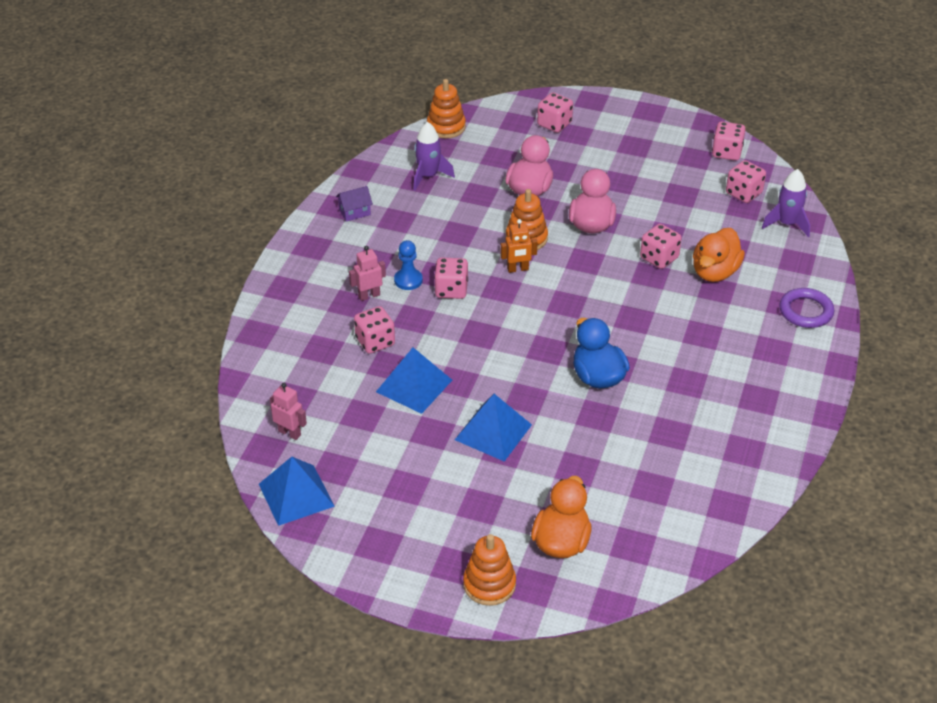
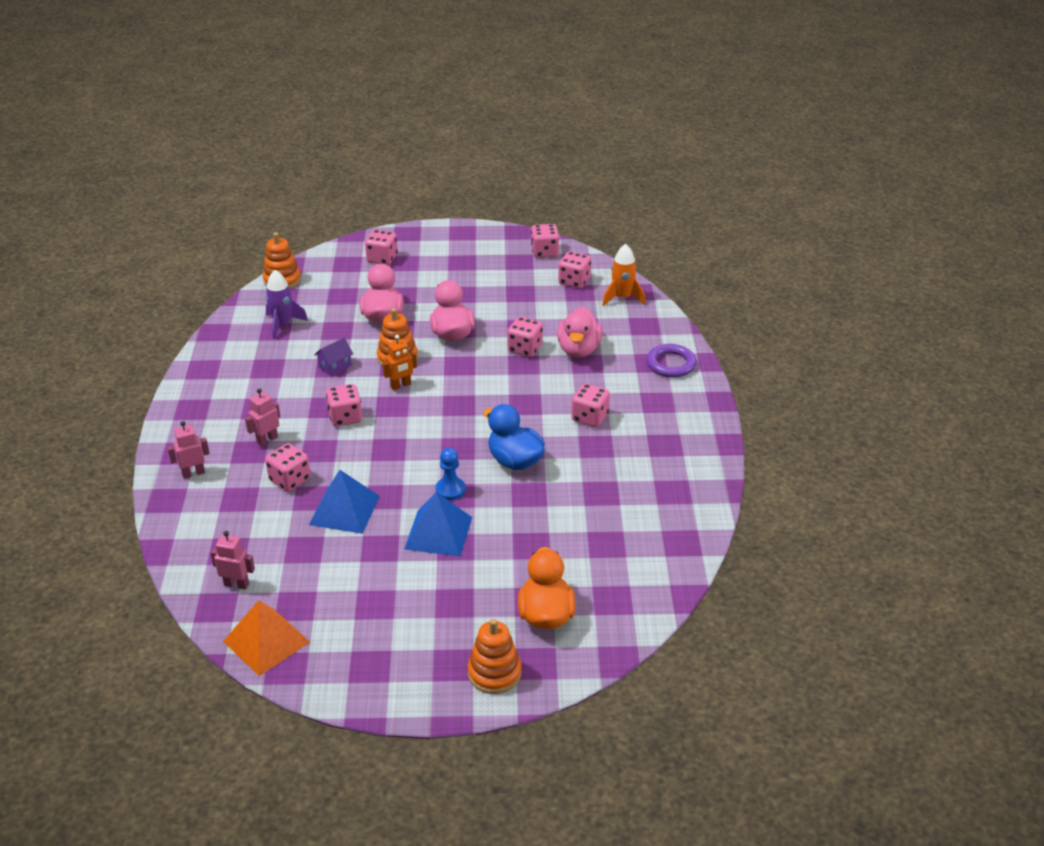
camera: 20 degrees left, 5 degrees down
(290, 313) = (193, 473): none -> pink robot
(296, 495) = (266, 641): blue pyramid -> orange pyramid
(354, 212) = (223, 370): purple house -> purple house (335, 366)
(408, 280) = (300, 418): blue pawn -> blue pawn (450, 490)
(693, 350) = (590, 417): none -> pink dice
(715, 272) = (579, 350): orange duck -> pink duck
(787, 224) = (622, 298): purple rocket -> orange rocket

